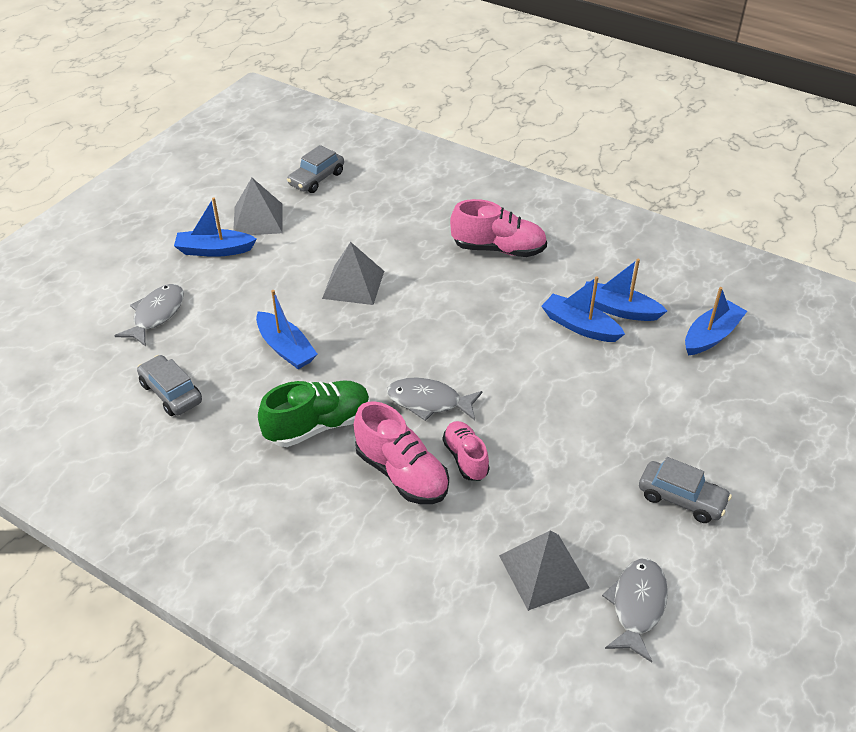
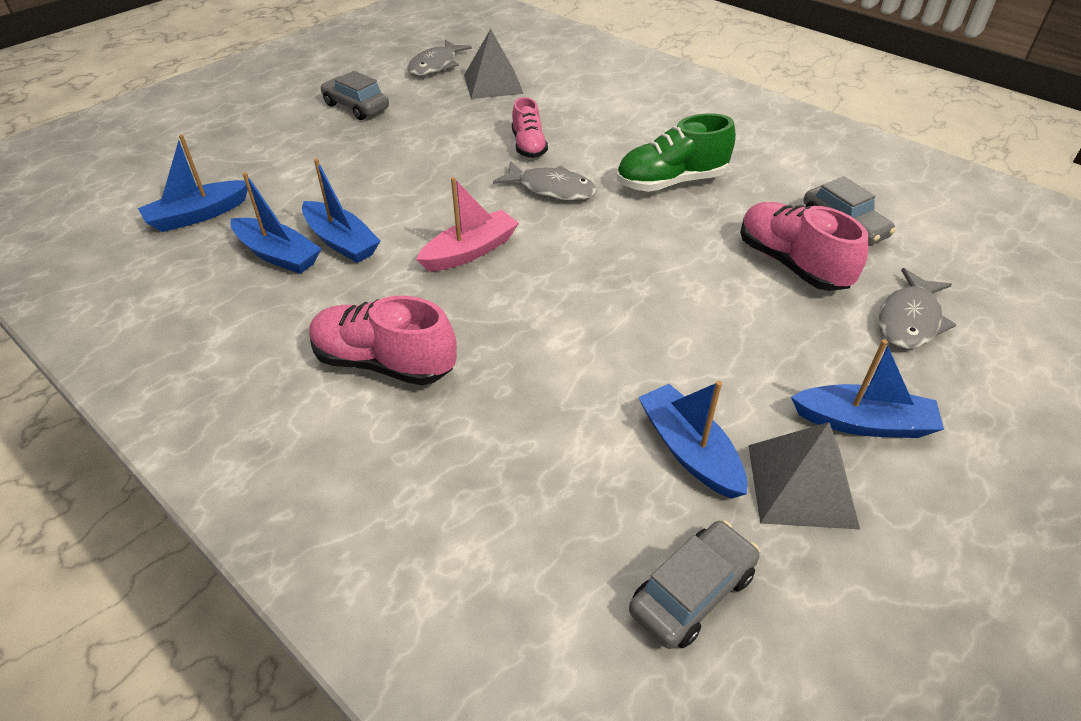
camera: 170 degrees left, 0 degrees up
(286, 348) = (715, 257): blue boat -> blue boat (689, 450)
(353, 284) = (624, 331): grey pyramid -> none
(401, 473) = (591, 142): pink shoe -> pink shoe (791, 264)
(477, 330) = (470, 251): none -> pink boat

